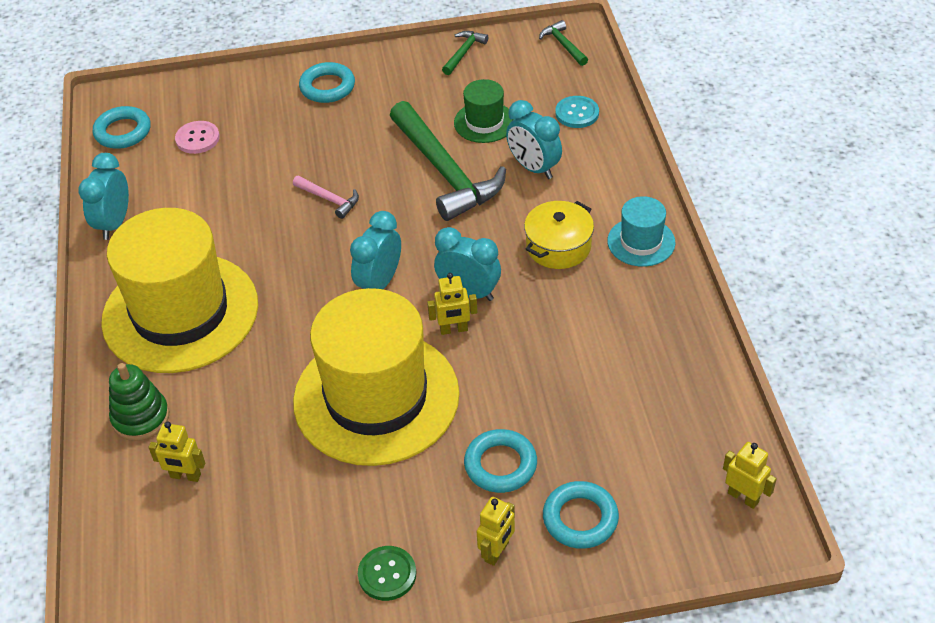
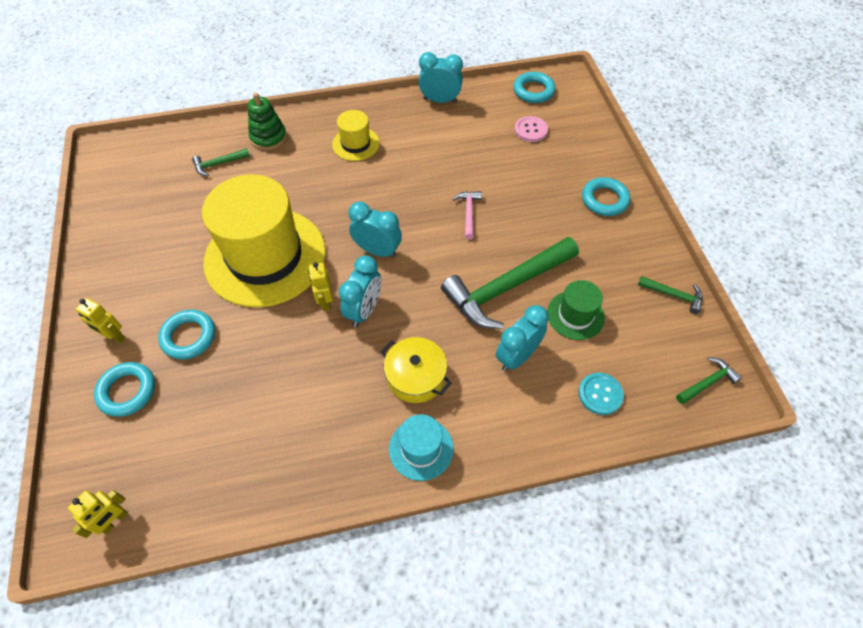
camera: 85 degrees right, 10 degrees up
(180, 313) = (355, 144): yellow hat -> yellow hat, size x0.45
(185, 476) = (218, 164): yellow robot -> green hammer
(329, 199) = (468, 213): pink hammer -> pink hammer turned 150 degrees clockwise
(387, 574) = (115, 273): green button -> none

